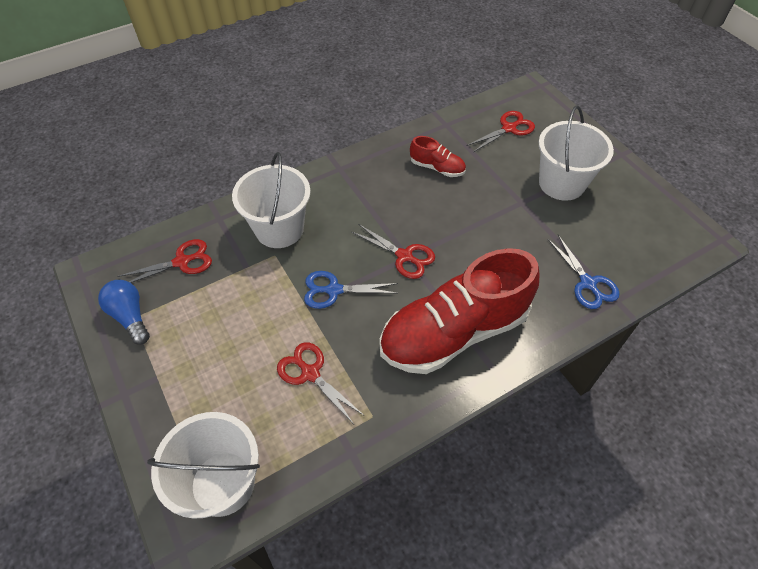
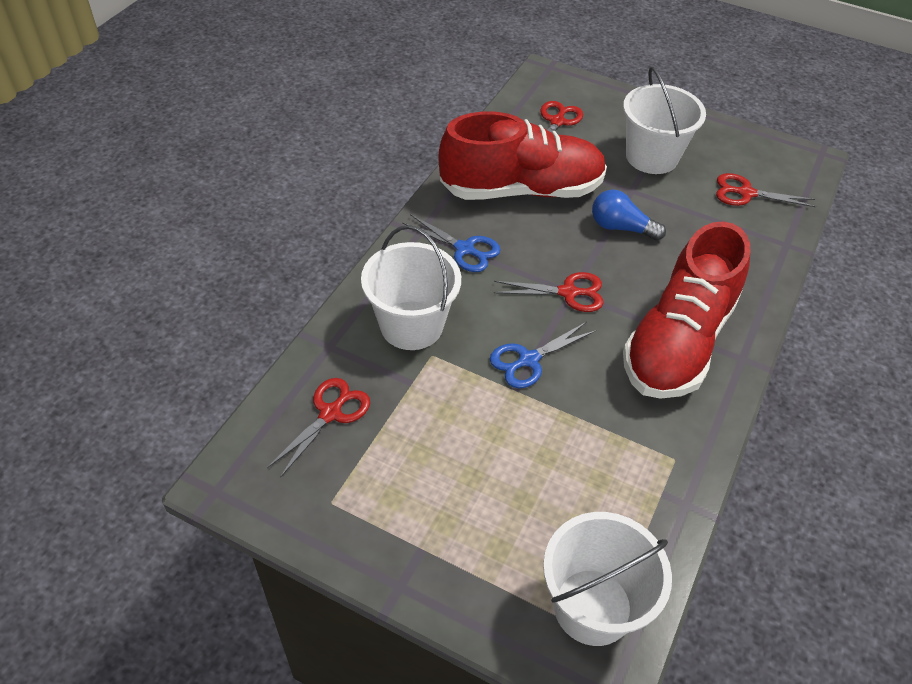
camera: 35 degrees left, 5 degrees down
(130, 316) = (325, 502): blue light bulb -> blue light bulb (621, 228)
(310, 373) = (580, 452): red scissors -> red scissors (746, 193)
(437, 168) = (521, 190): red shoe -> red shoe, size x2.29
(587, 283) = (751, 240): blue scissors -> blue scissors (464, 249)

